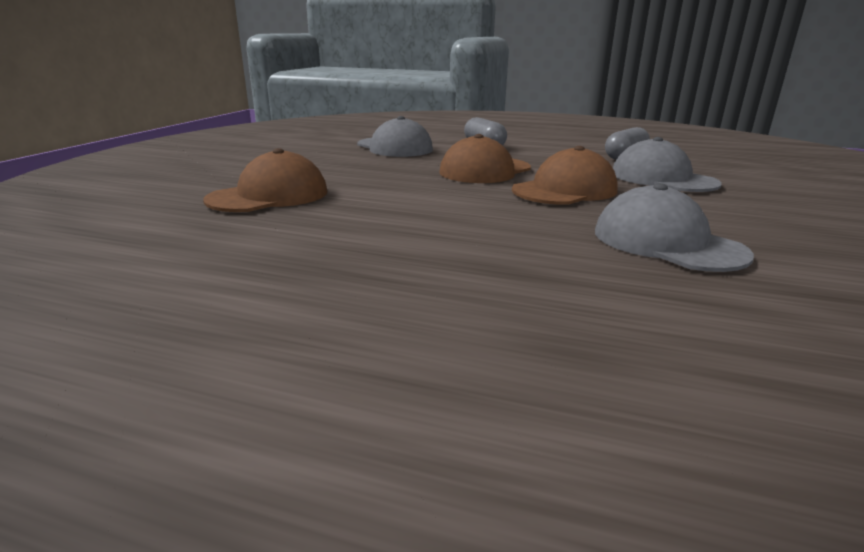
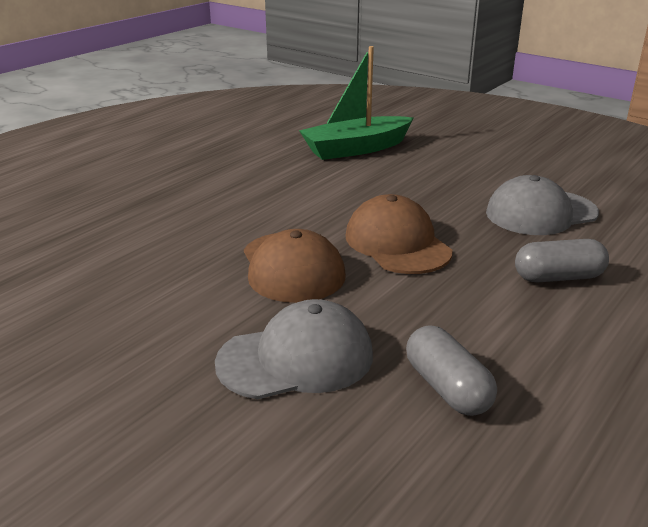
camera: 110 degrees right, 5 degrees up
(269, 196) = (356, 149): brown cap -> green boat
(667, 243) = (125, 265): grey cap -> none

